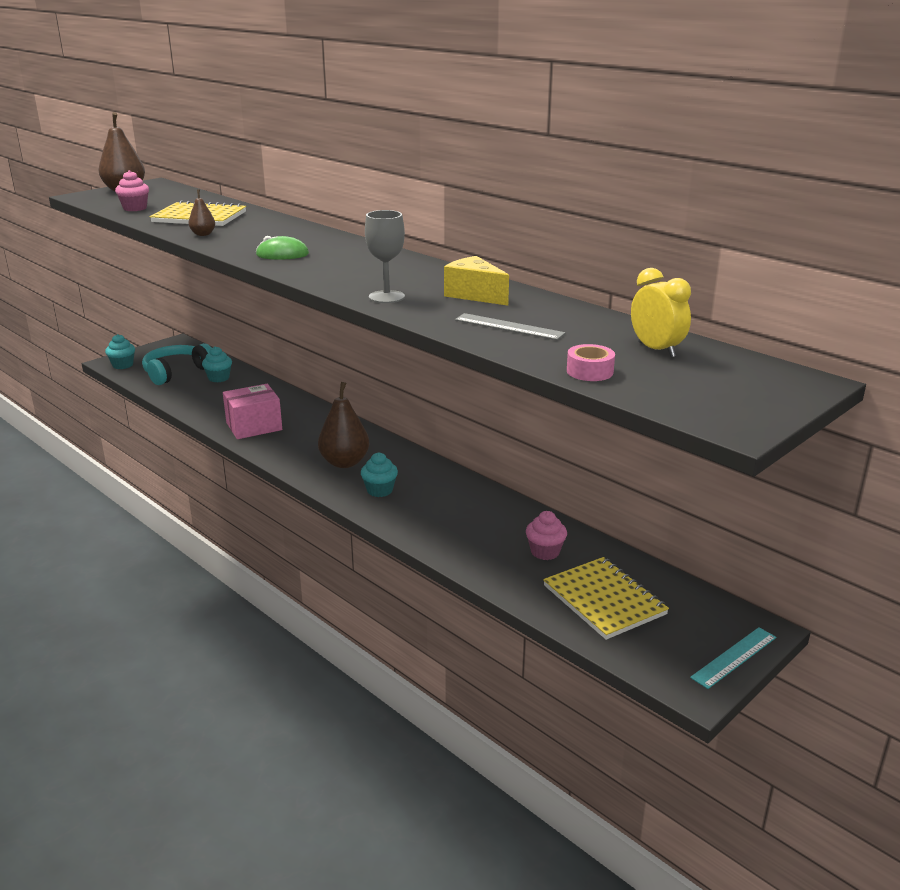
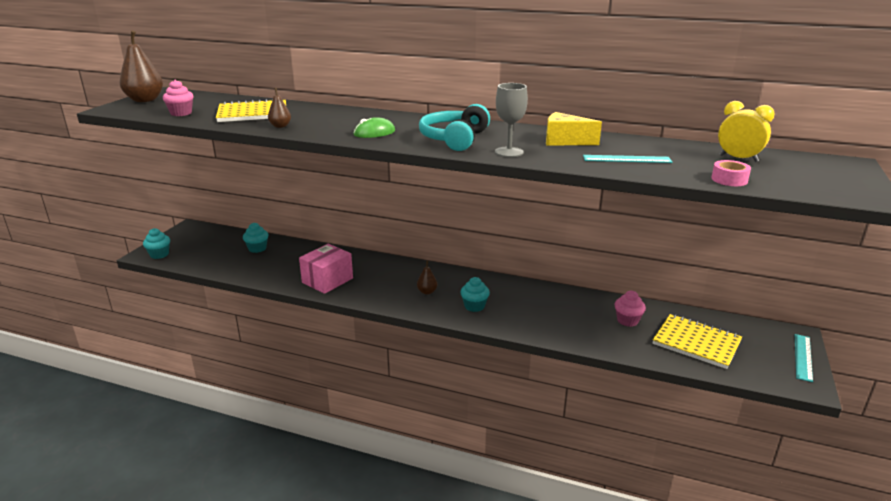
camera: 25 degrees left, 0 degrees up
(176, 372) = (215, 251): turquoise headphones -> turquoise headphones (454, 139)
(344, 462) = (427, 292): brown pear -> brown pear, size x0.50
(509, 327) = (626, 159): grey ruler -> turquoise ruler

